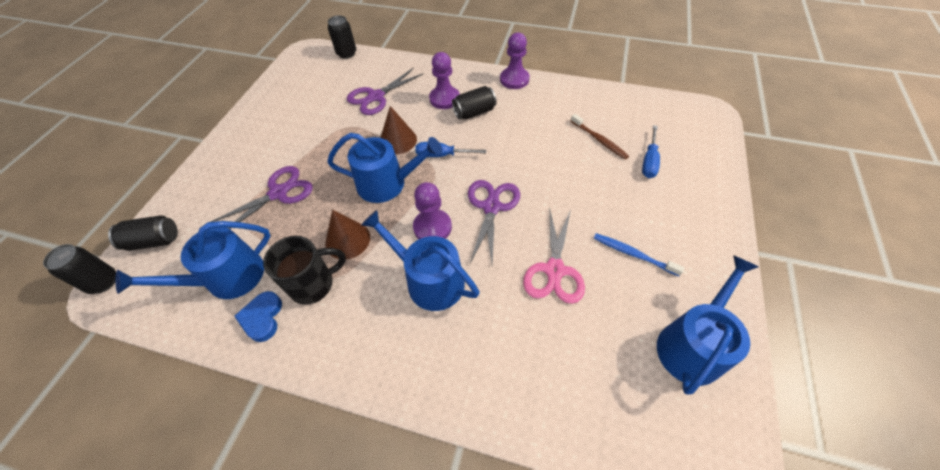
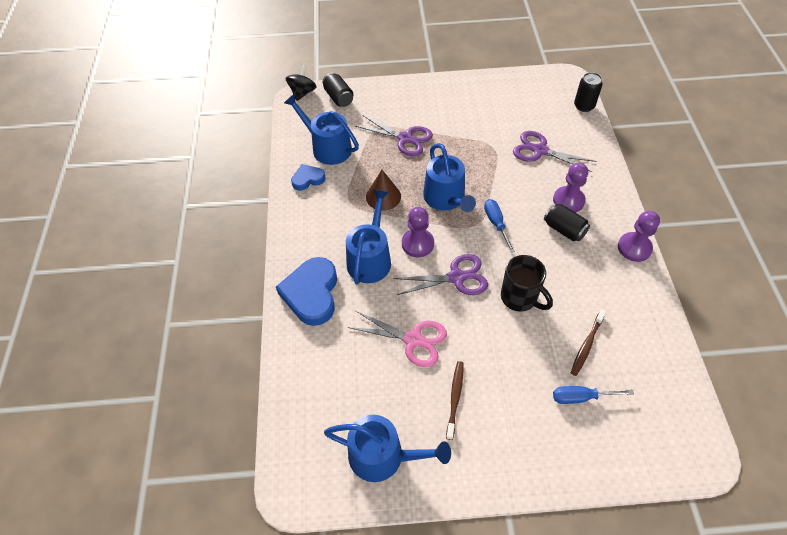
camera: 70 degrees right, 0 degrees up
(103, 282) = (302, 93): black can -> black spinning top
(314, 284) = (341, 194): black mug -> black mug (520, 298)
(398, 140) = (496, 187): brown cone -> none
(451, 364) = (311, 294): none -> blue heart
(554, 270) = (413, 340): pink scissors -> pink scissors turned 150 degrees counterclockwise
(633, 254) = (455, 398): blue toothbrush -> brown toothbrush

